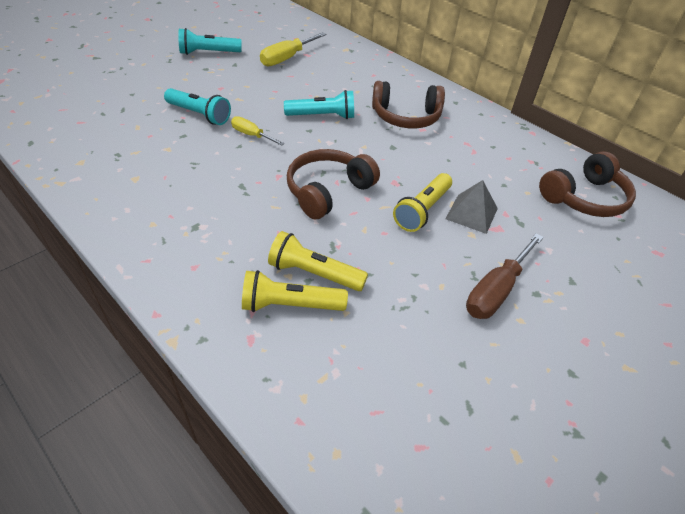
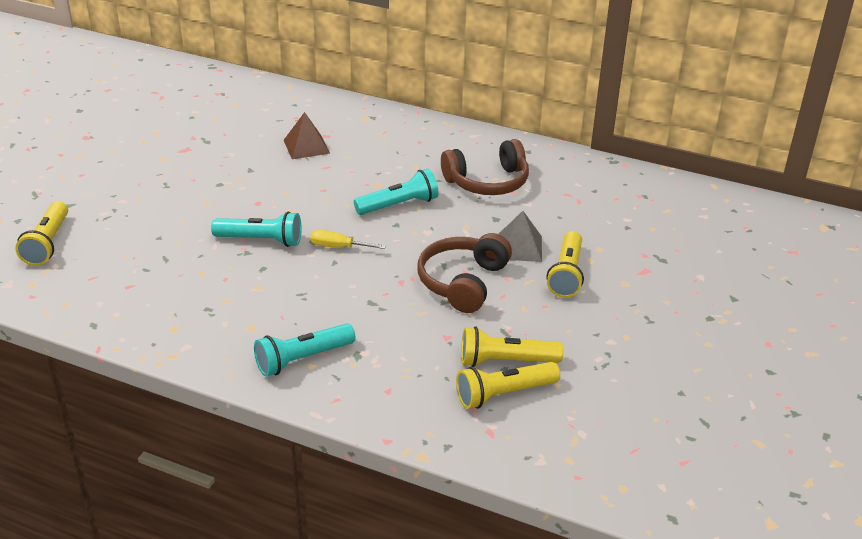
camera: 20 degrees left, 10 degrees down
(57, 78) = (48, 243): none -> yellow flashlight
(208, 53) = (206, 163): turquoise flashlight -> turquoise flashlight (302, 359)
(287, 58) = (306, 146): yellow screwdriver -> brown pyramid
(471, 213) = (613, 264): grey pyramid -> grey pyramid (519, 247)
(496, 290) = (675, 326): brown screwdriver -> none
(584, 198) = (707, 219): brown headphones -> none

